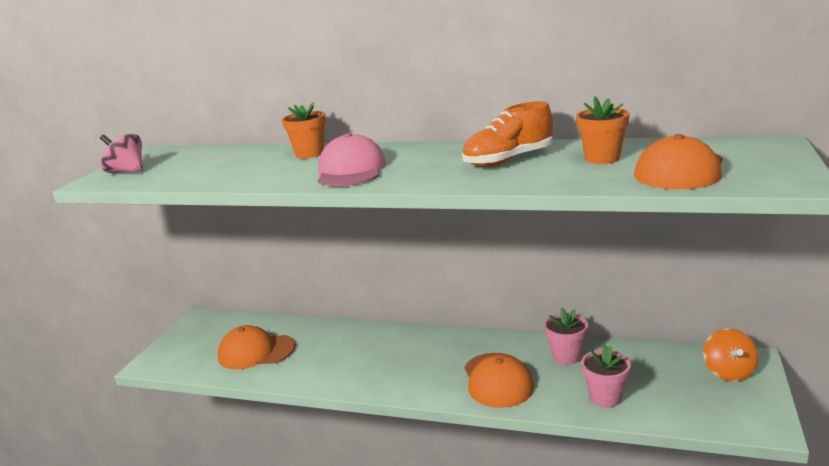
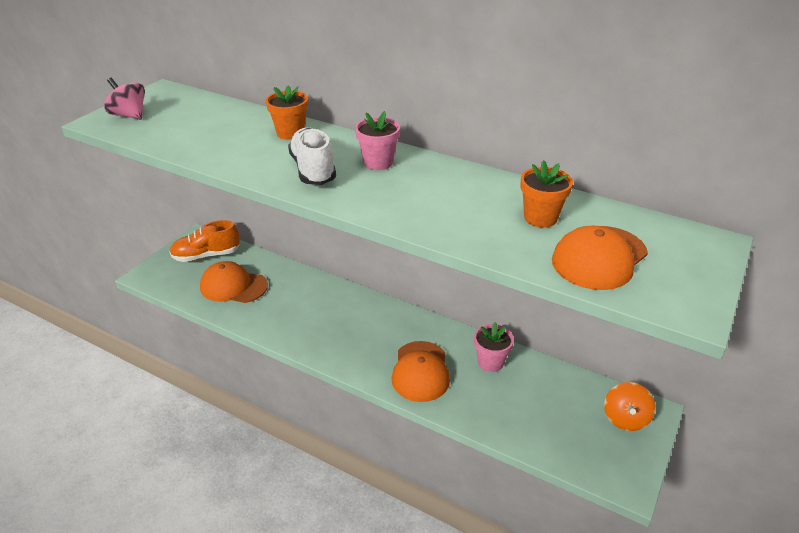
camera: 10 degrees right, 15 degrees up
(351, 170) = (313, 170): pink cap -> white shoe
(508, 160) = (455, 196): orange shoe -> orange shoe (206, 255)
(605, 397) = (504, 415): pink flower pot -> pink flower pot (378, 163)

